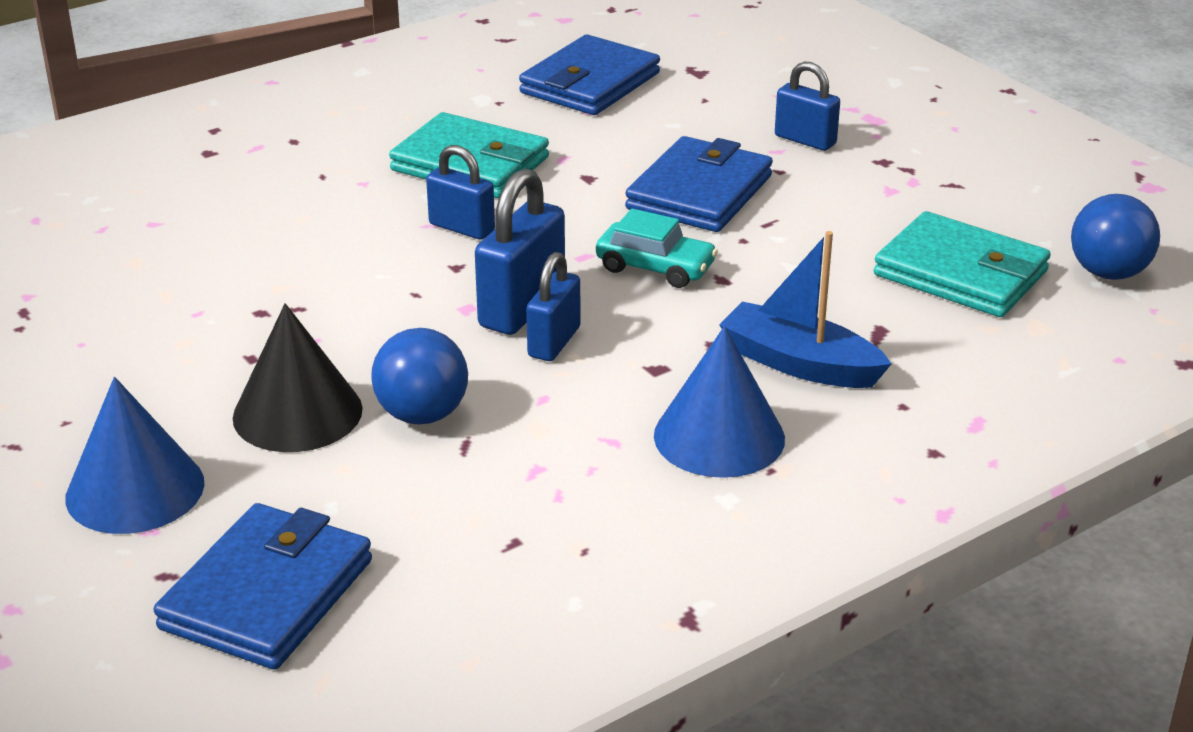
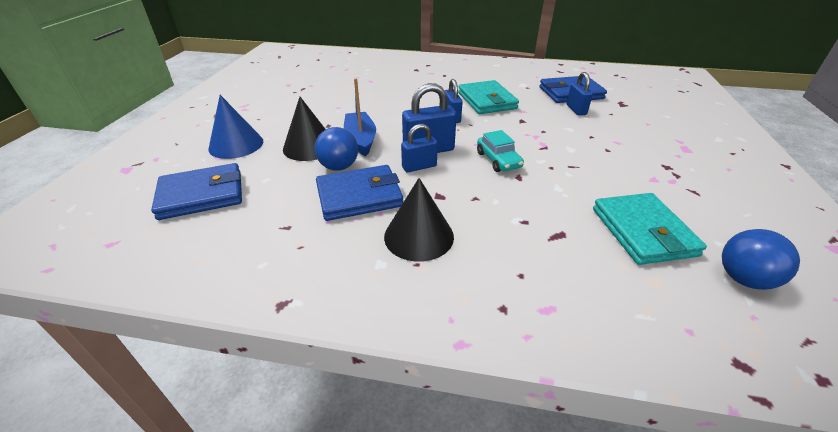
camera: 45 degrees right, 5 degrees up
(699, 192) = (558, 143): blue wallet -> blue wallet (359, 196)
(719, 437) = (419, 236): blue cone -> black cone
(799, 364) = (499, 227): blue boat -> blue boat (360, 139)
(805, 140) = (637, 143): blue padlock -> blue padlock (576, 110)

